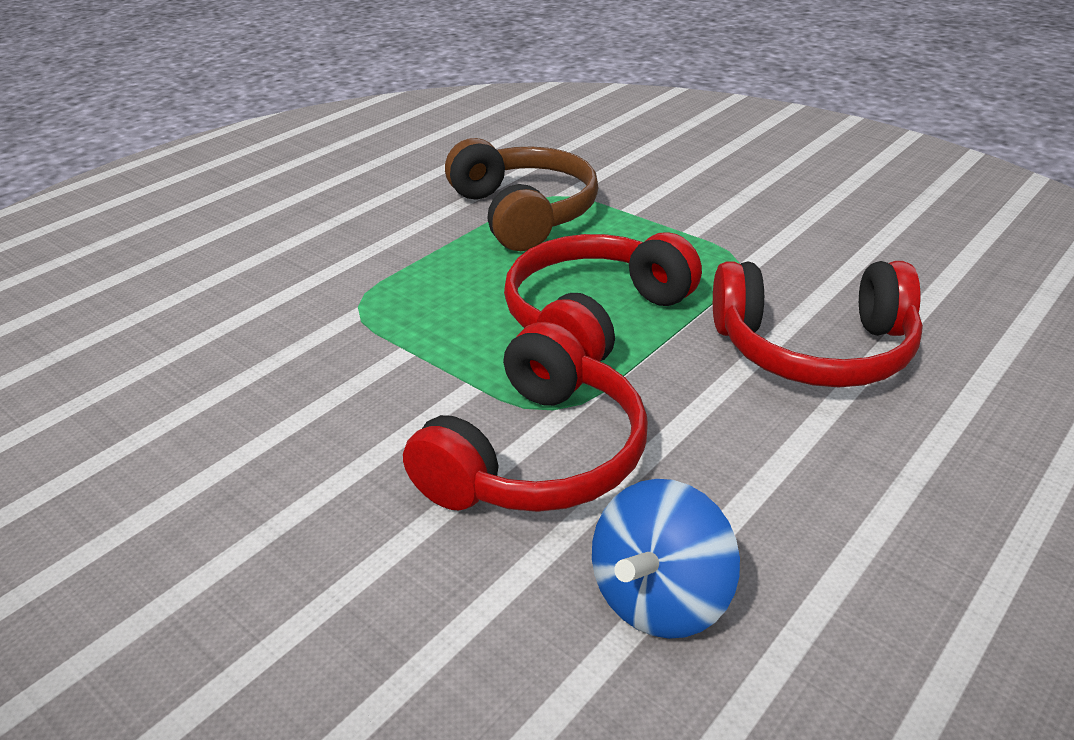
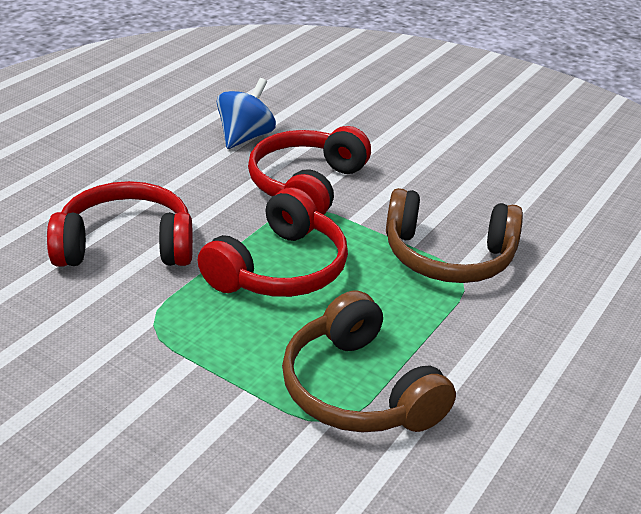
camera: 170 degrees right, 0 degrees up
(358, 332) = (448, 256): none -> brown headphones

